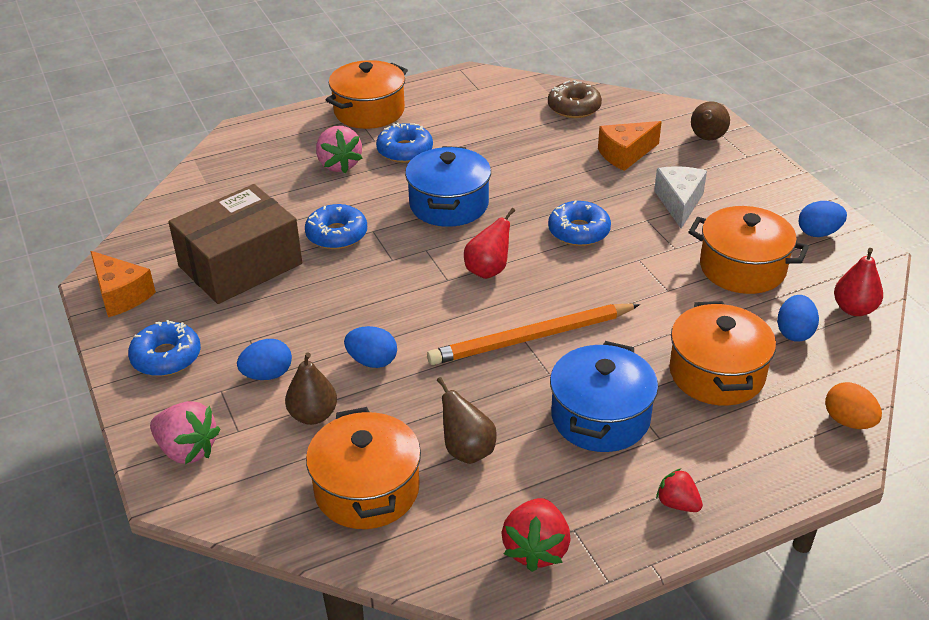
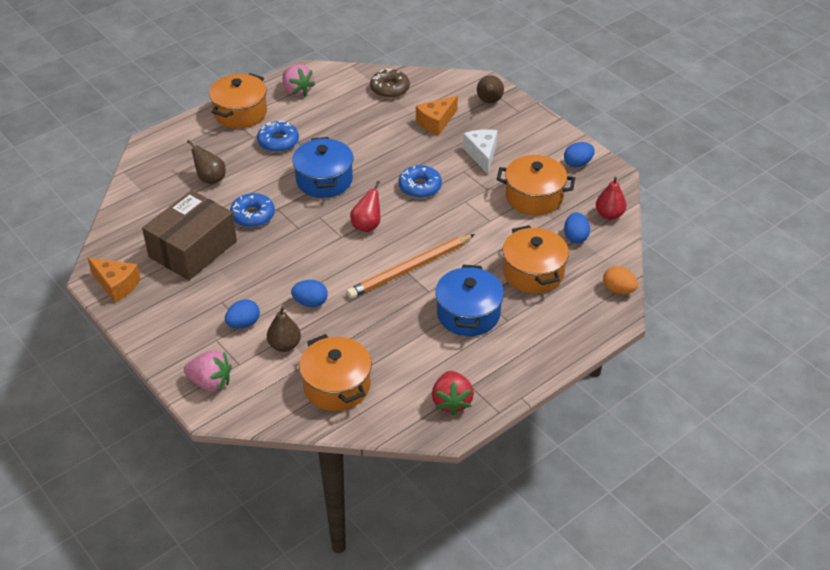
camera: 15 degrees left, 5 degrees up
(166, 357) = (169, 323): blue donut -> none
(339, 165) = (234, 160): pink strawberry -> pink strawberry (297, 91)
(467, 450) = (391, 350): brown pear -> brown pear (210, 179)
(677, 503) = (528, 359): red strawberry -> none

